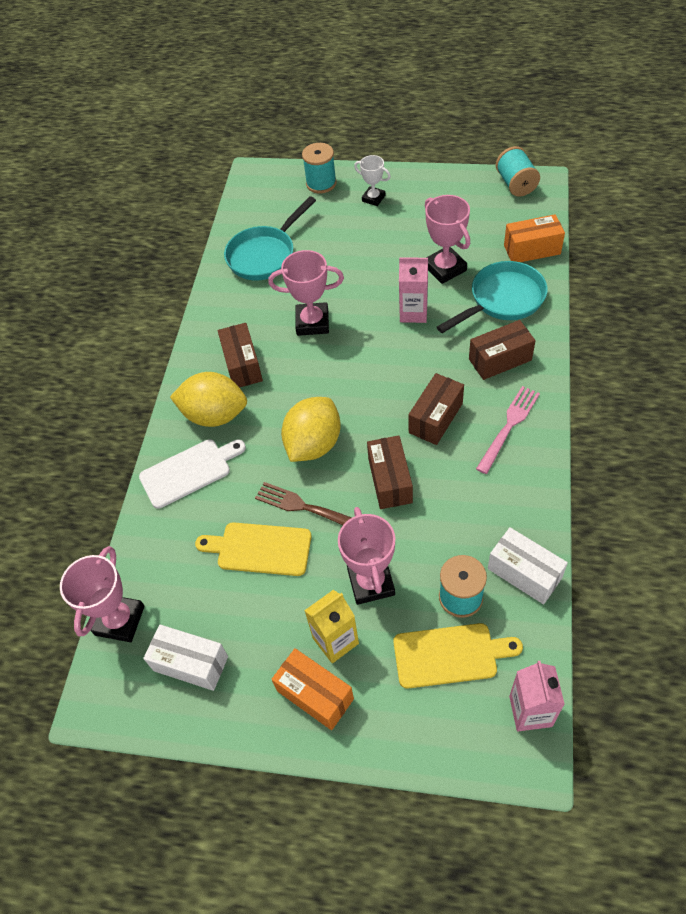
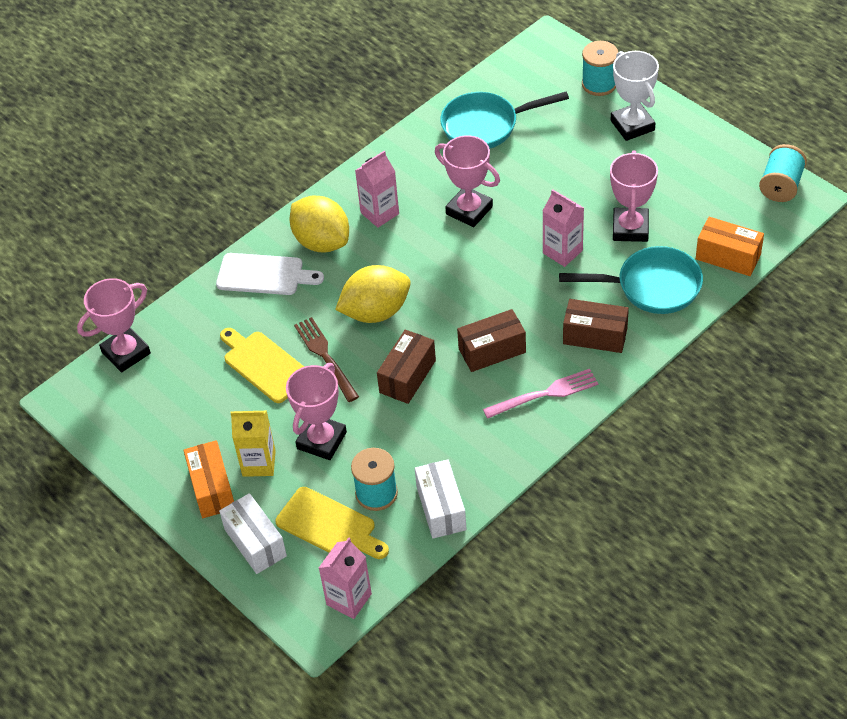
camera: 35 degrees right, 5 degrees down
(191, 663) = (148, 413): white box -> white box (255, 543)
(242, 365) = (379, 213): brown box -> pink carton
(373, 198) = (632, 125): white trophy -> white trophy, size x1.63

